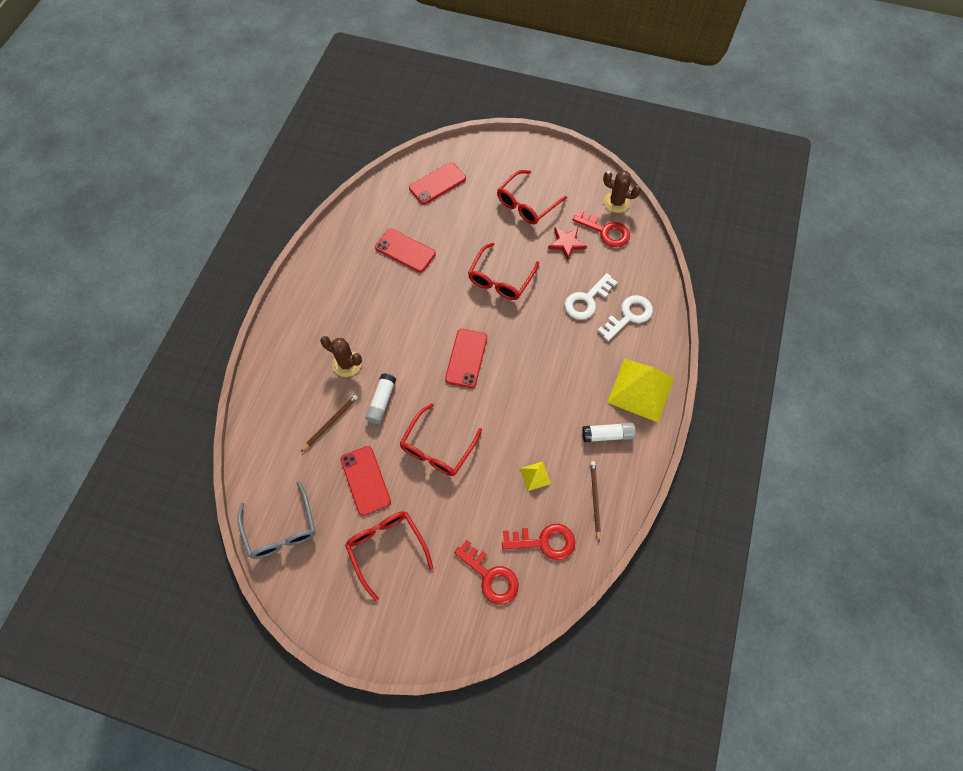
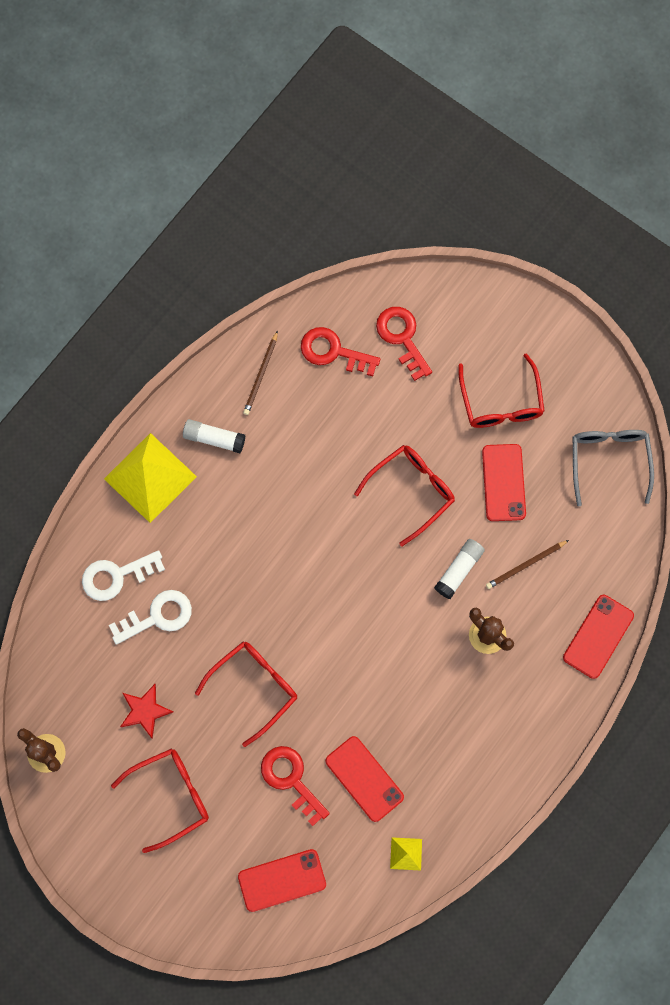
camera: 160 degrees left, 10 degrees up
(466, 358) = (339, 591): red phone -> red phone (598, 636)
(535, 476) = (314, 422): yellow pyramid -> yellow pyramid (406, 853)
(605, 231) = (84, 711): red key -> red key (291, 779)

